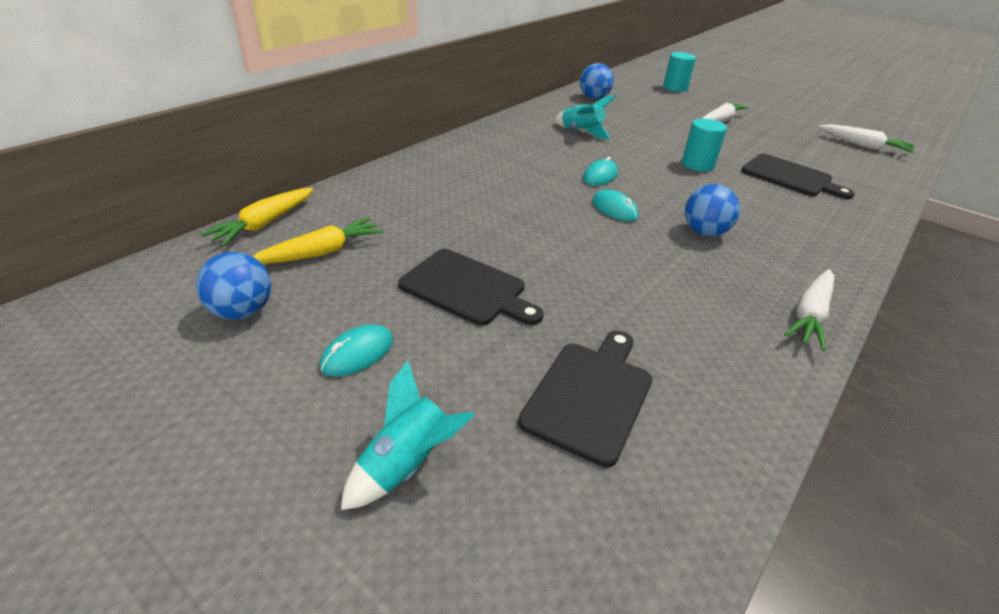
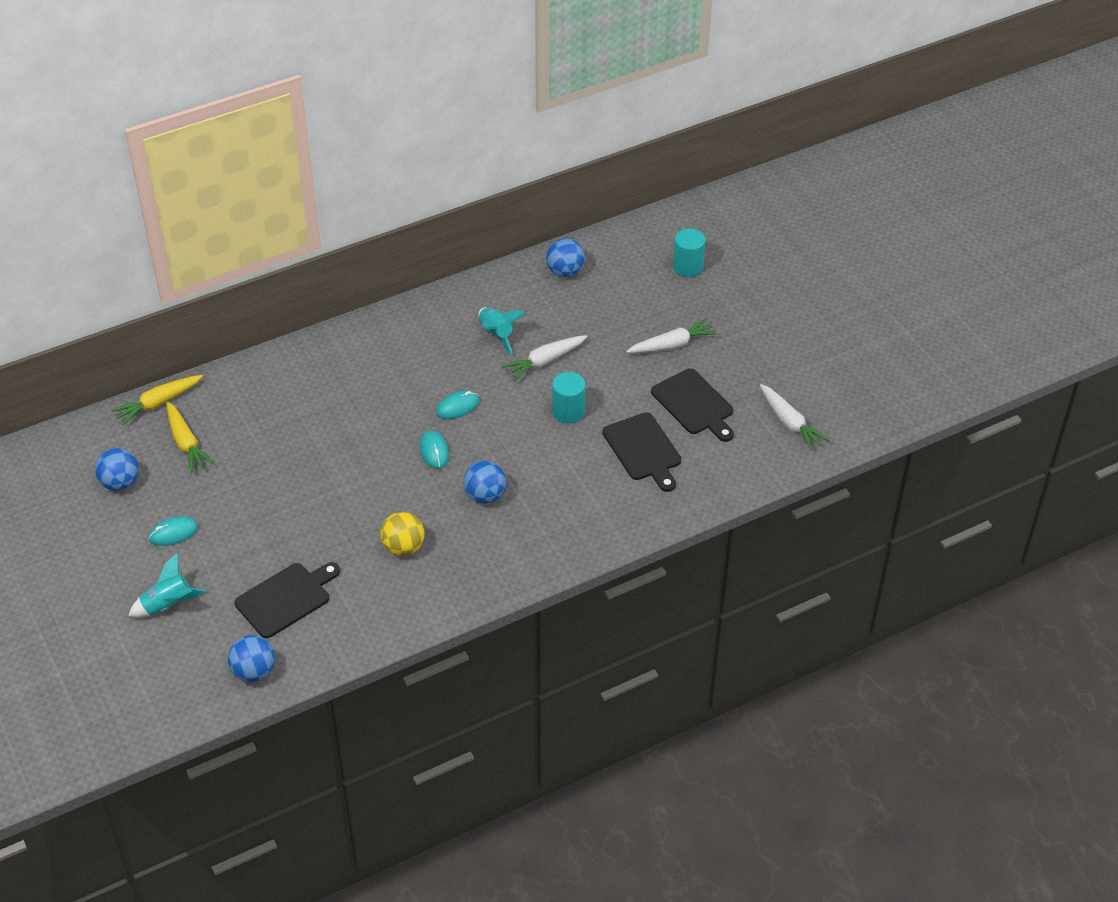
camera: 25 degrees right, 10 degrees up
(321, 252) = (186, 443): yellow carrot -> yellow carrot turned 75 degrees clockwise
(467, 289) = (265, 502): black cutting board -> black cutting board (694, 404)
(640, 537) = (254, 671): none -> blue ball
(677, 295) = (403, 547): none -> yellow ball
(810, 315) = (481, 589): white carrot -> white carrot (544, 361)

